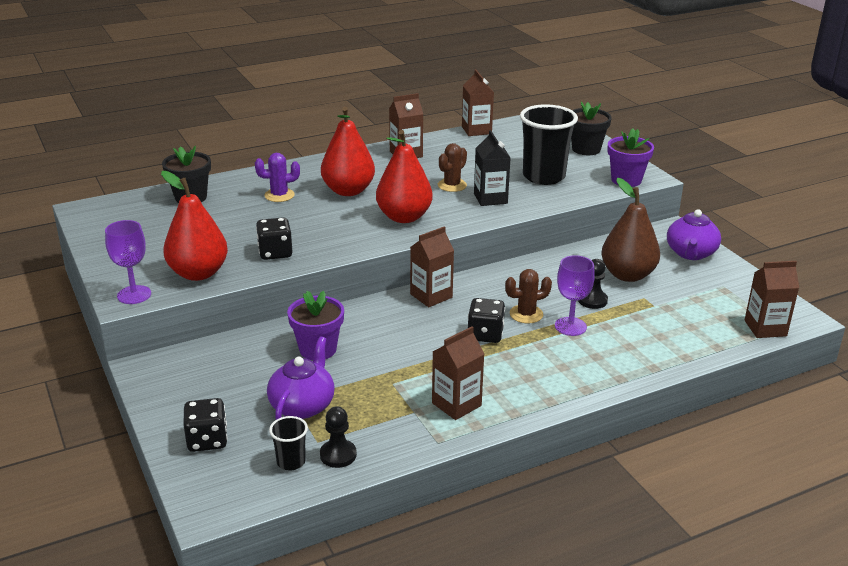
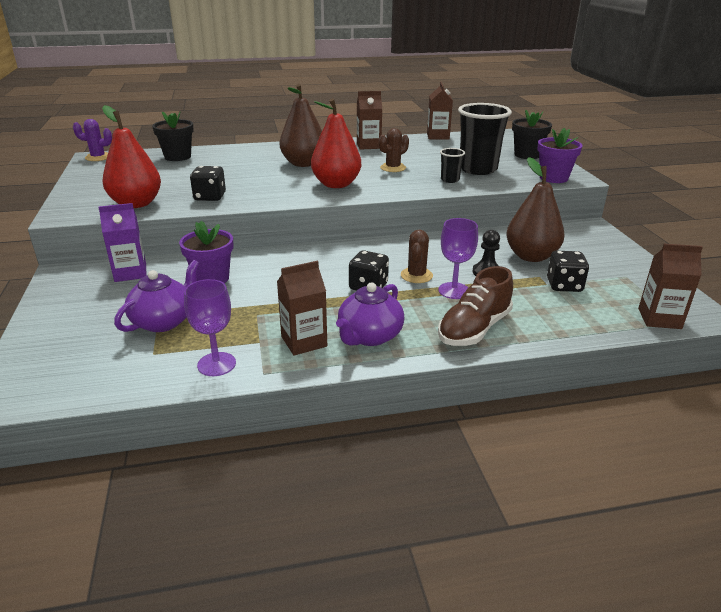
camera: 15 degrees right, 0 degrees up
(134, 295) = (73, 212): purple goblet -> purple goblet (216, 364)
(207, 440) = (60, 337): black dice -> black dice (564, 285)
(223, 356) = (130, 273): none -> purple carton
(279, 195) = (246, 161): purple cactus -> purple cactus (98, 157)
(291, 462) = (115, 368): black cup -> black cup (450, 180)
(338, 455) = (162, 369): black pawn -> none
(348, 191) = (303, 164): red pear -> brown pear
(431, 296) = (338, 251): brown carton -> none
(490, 198) = (420, 179): black carton -> none
(526, 314) = (416, 275): brown cactus -> brown cactus turned 75 degrees counterclockwise
(607, 365) = (474, 329): none -> brown shoe
(690, 253) = (602, 246): purple teapot -> purple teapot (369, 336)

